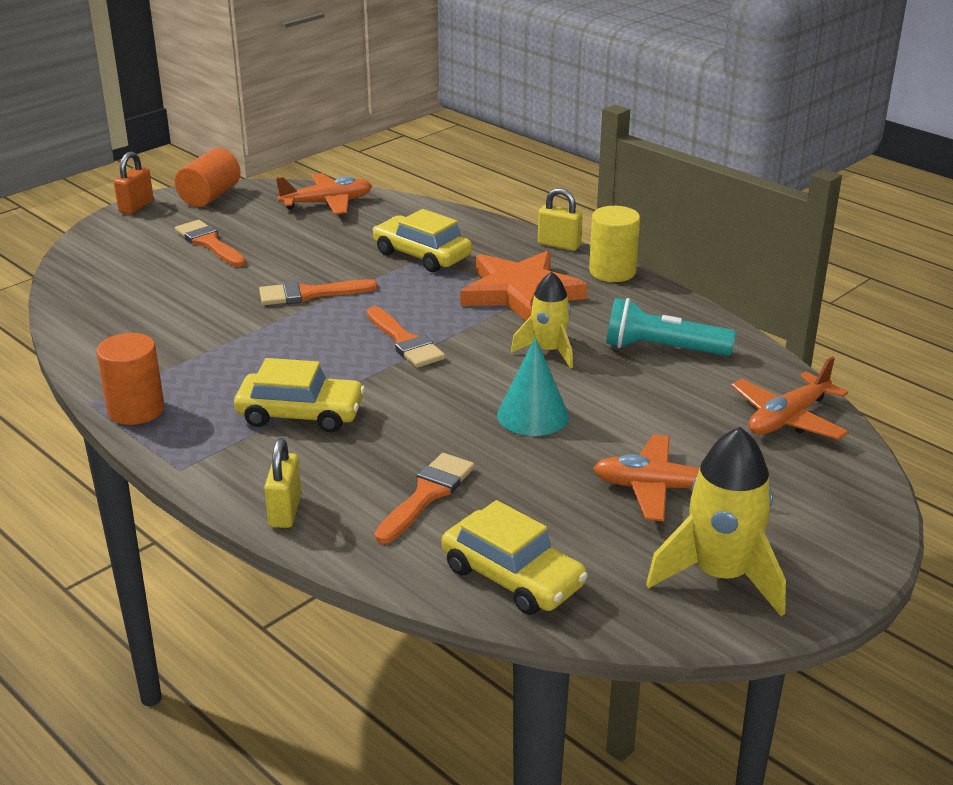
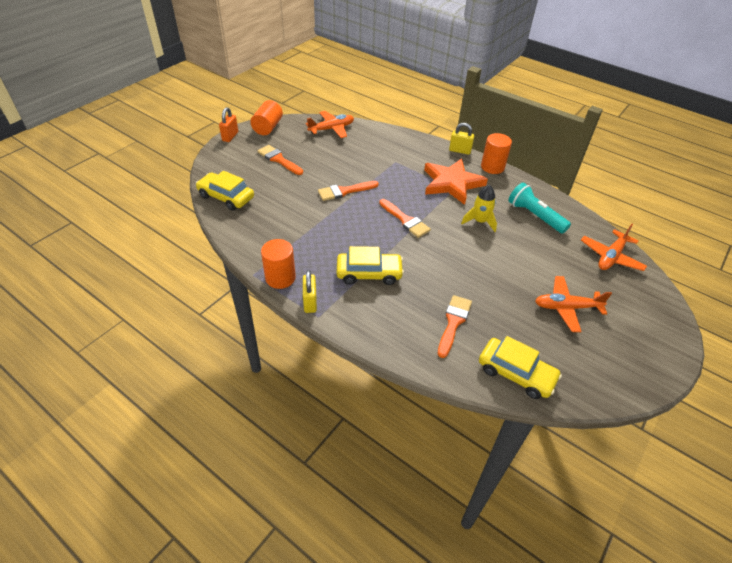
camera: 10 degrees left, 15 degrees up
(285, 511) = (384, 341): yellow padlock -> yellow padlock (310, 302)
(422, 255) = (393, 161): yellow car -> yellow car (226, 197)
(533, 415) = (487, 265): turquoise cone -> none
(612, 272) = (492, 167): yellow cylinder -> orange cylinder
(662, 349) = (535, 216): turquoise flashlight -> turquoise flashlight turned 45 degrees clockwise
(720, 576) = (616, 362): yellow rocket -> none

